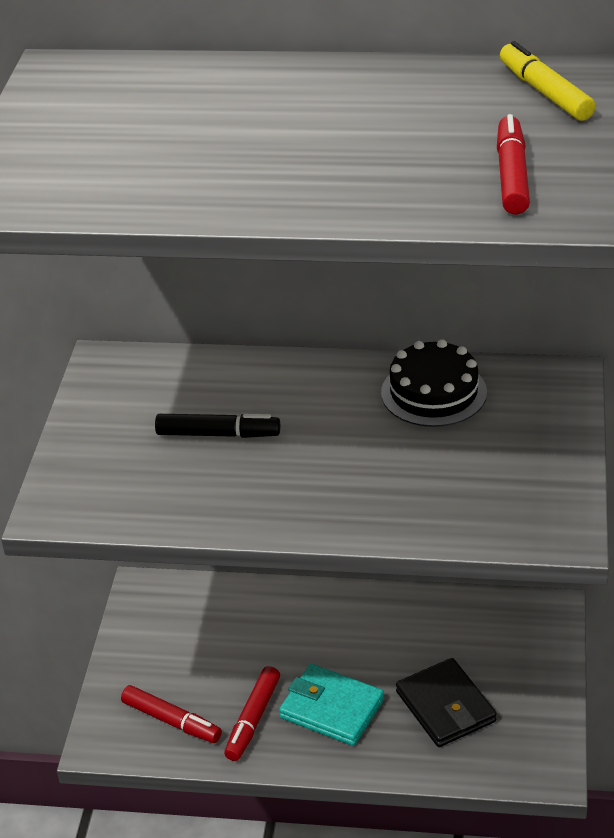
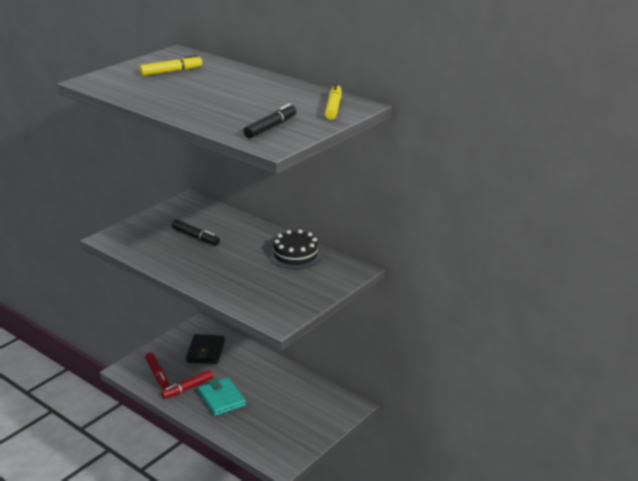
camera: 30 degrees right, 10 degrees down
(124, 118) = (171, 71): none -> yellow marker
(445, 707) = (267, 420): black wallet -> black wallet (205, 351)
(512, 175) = (271, 127): red marker -> black marker

